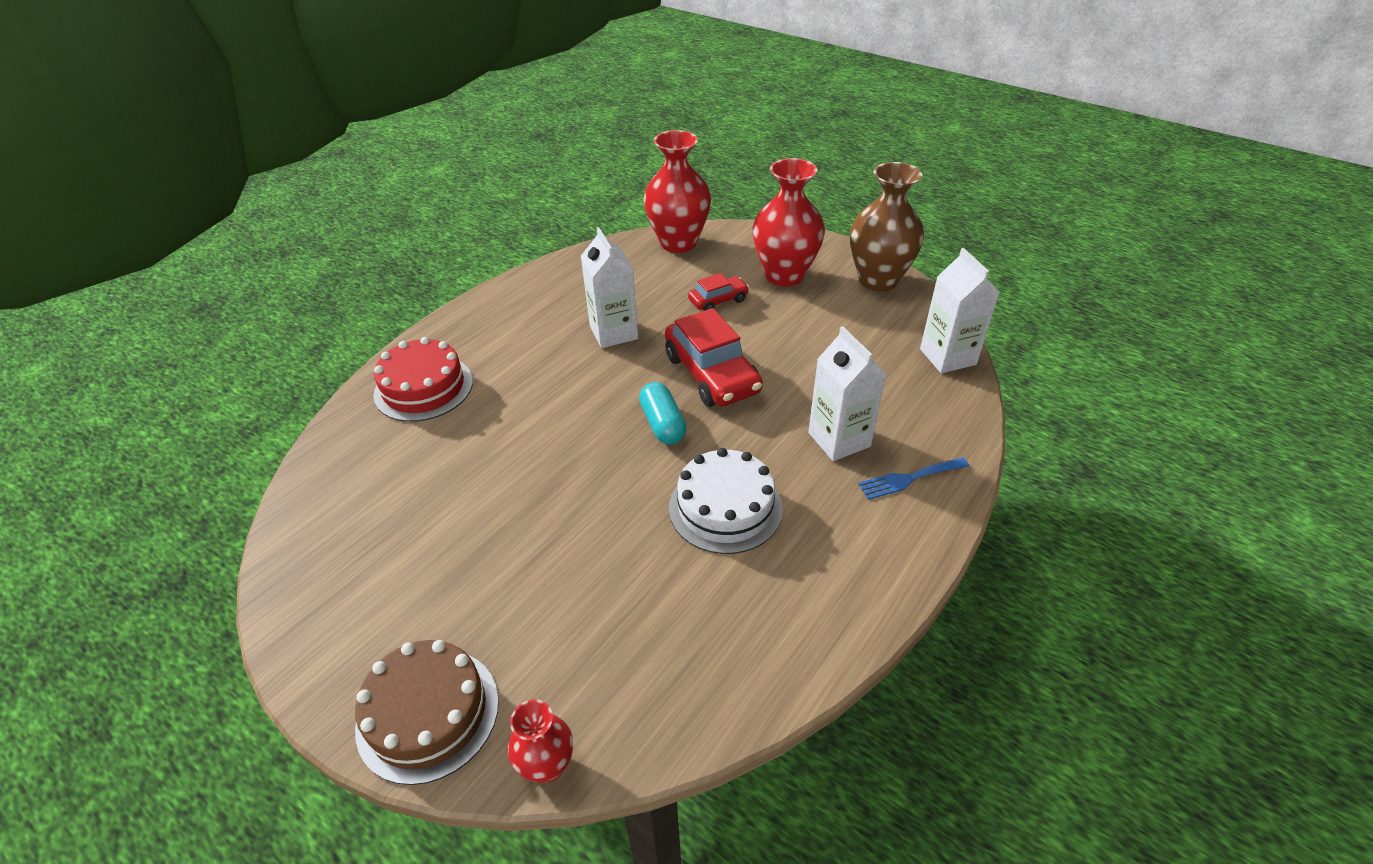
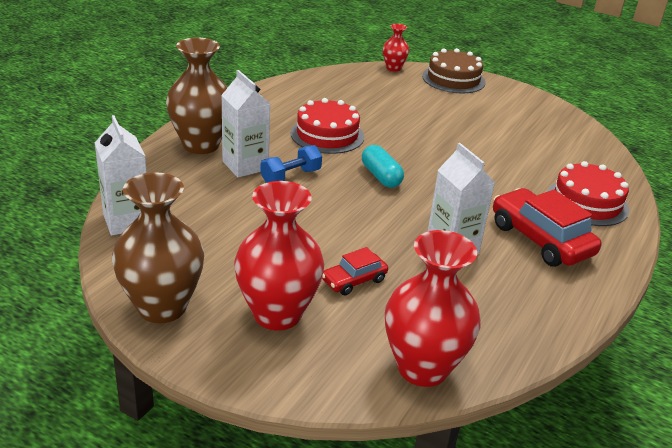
camera: 170 degrees right, 10 degrees down
(712, 374) = (349, 209): red car -> red car (540, 239)
(725, 507) = (327, 135): white cake -> red cake
(778, 422) = (291, 176): none -> blue dumbbell
(909, 479) = (201, 145): blue fork -> brown vase

